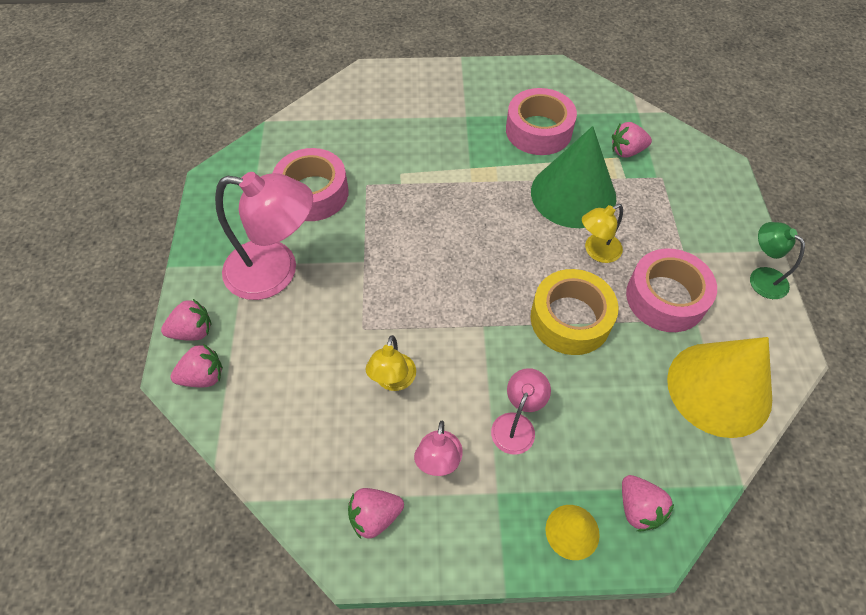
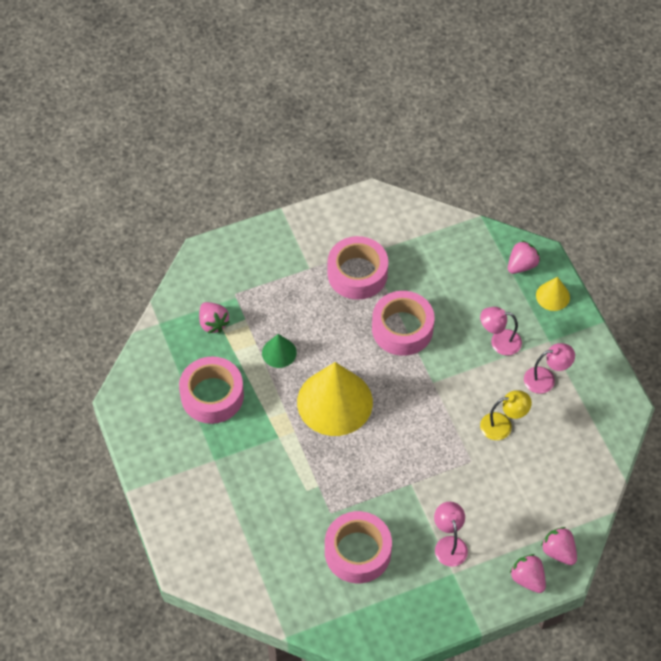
camera: 110 degrees left, 0 degrees up
(276, 272) = (449, 544): pink lamp -> pink lamp, size x0.52
(375, 516) = (597, 403): pink strawberry -> none
(570, 319) = (402, 329): yellow tape -> pink tape
(573, 194) = (279, 352): green cone -> green cone, size x0.47
(596, 251) = (332, 324): yellow lamp -> none
(719, 388) = (418, 234): yellow cone -> yellow cone (334, 402)
(761, 277) = (313, 218): green lamp -> none

